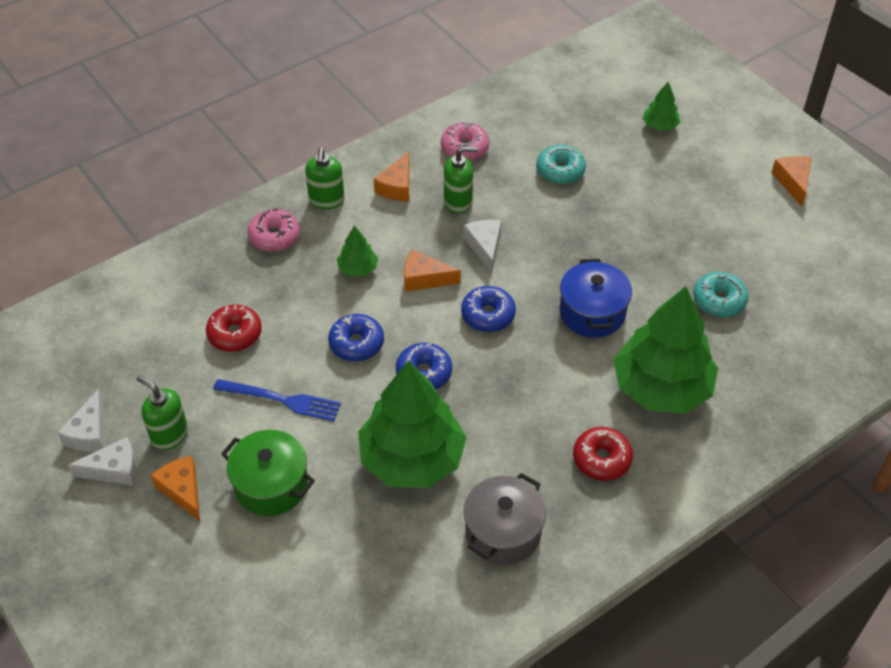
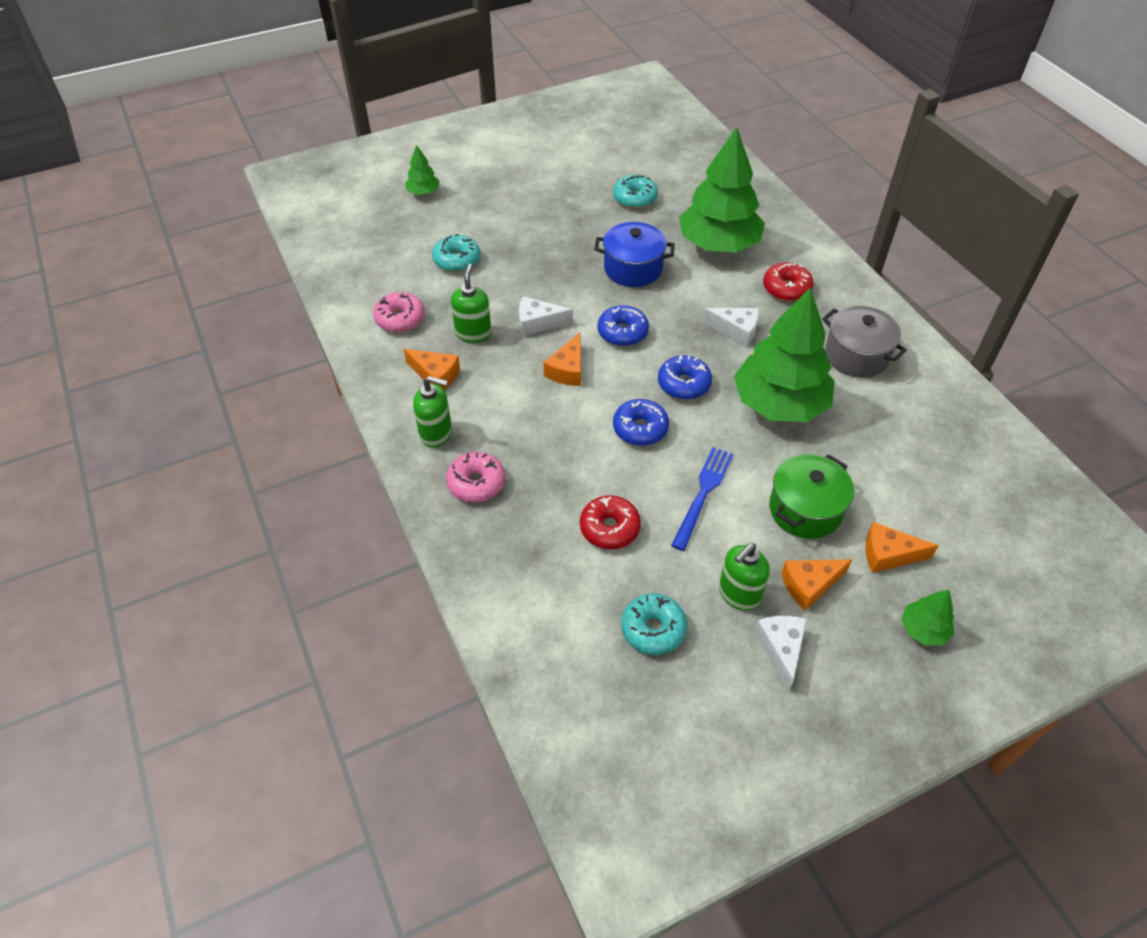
camera: 80 degrees left, 0 degrees up
(89, 433) = (729, 674): white cheese -> white cheese (736, 330)
(132, 376) = (653, 629): none -> turquoise donut
(358, 268) = (542, 418): green tree -> green tree (923, 629)
(793, 182) = (518, 137): orange cheese -> orange cheese (888, 554)

